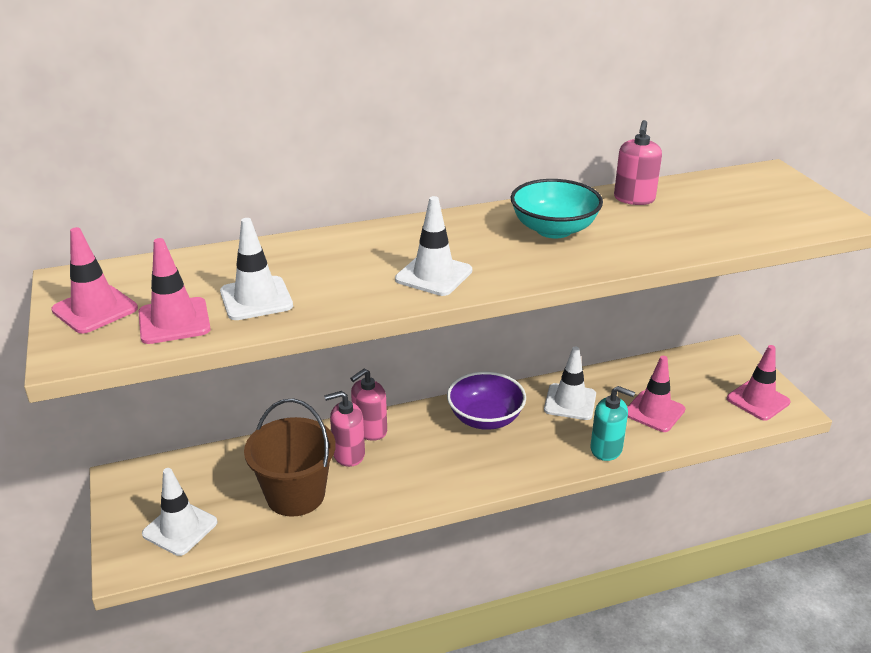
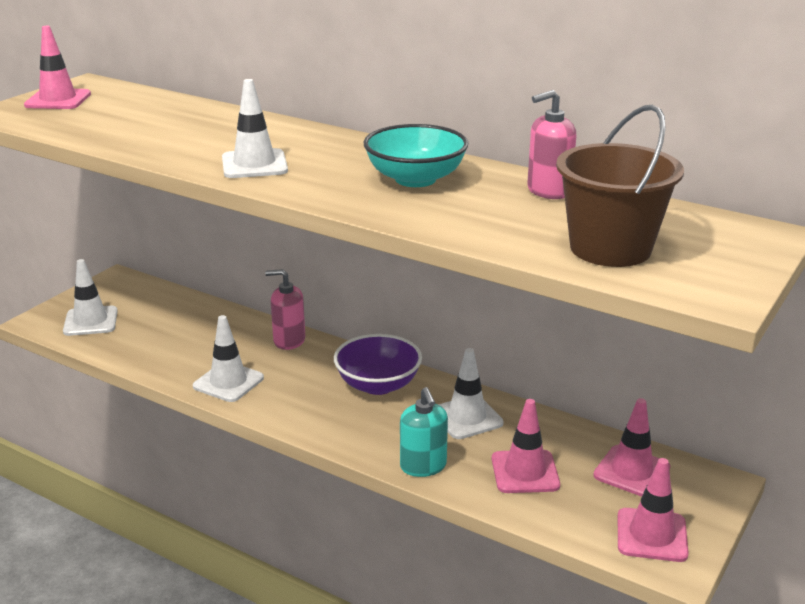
camera: 50 degrees right, 5 degrees down
(174, 321) = (71, 121): pink traffic cone -> pink traffic cone (631, 471)
(256, 299) = (132, 129): white traffic cone -> white traffic cone (228, 382)
(295, 495) = (174, 346): brown bucket -> brown bucket (610, 248)
(348, 454) = (247, 345): pink soap dispenser -> none

